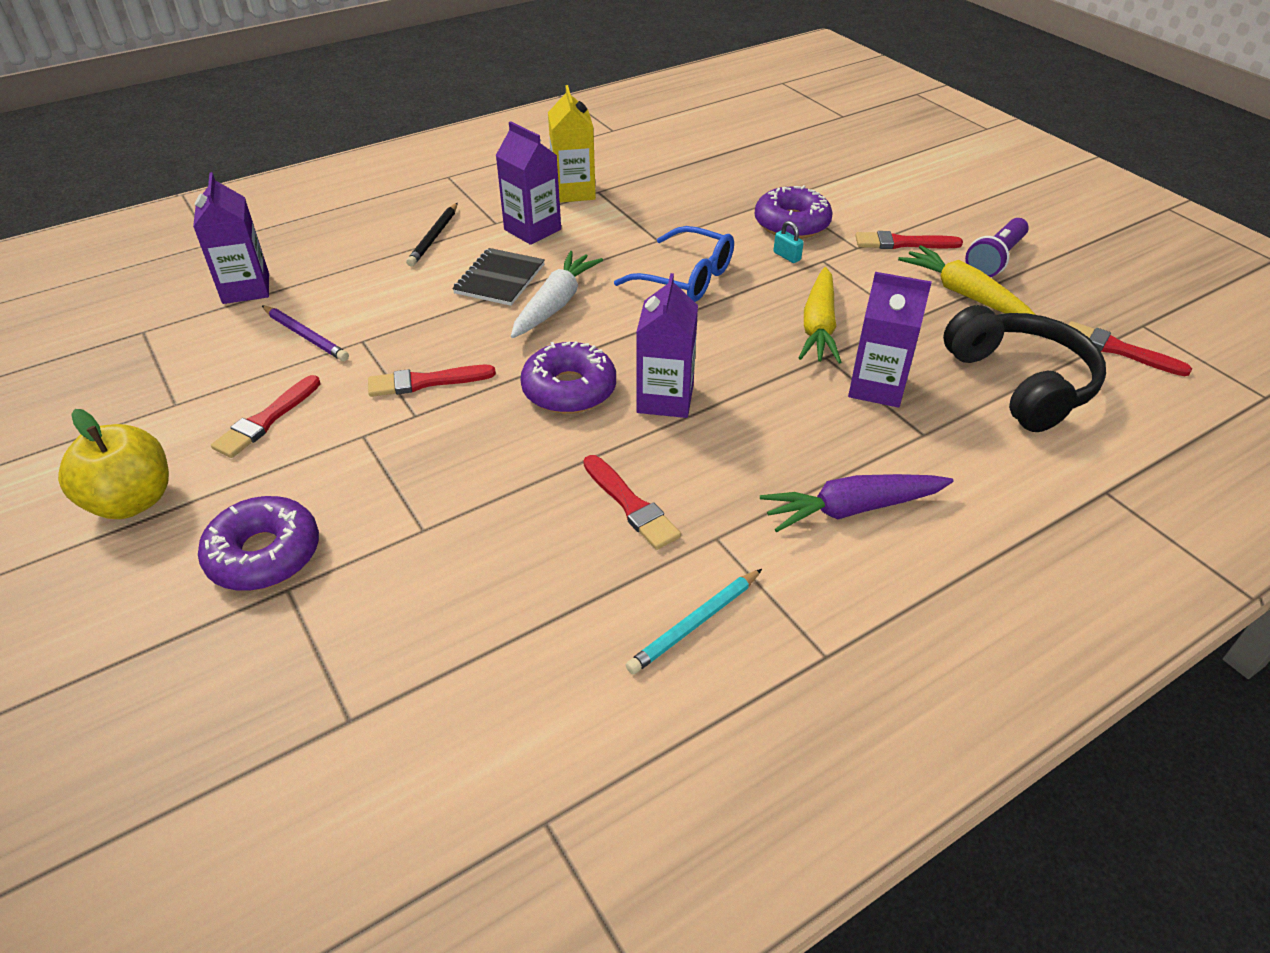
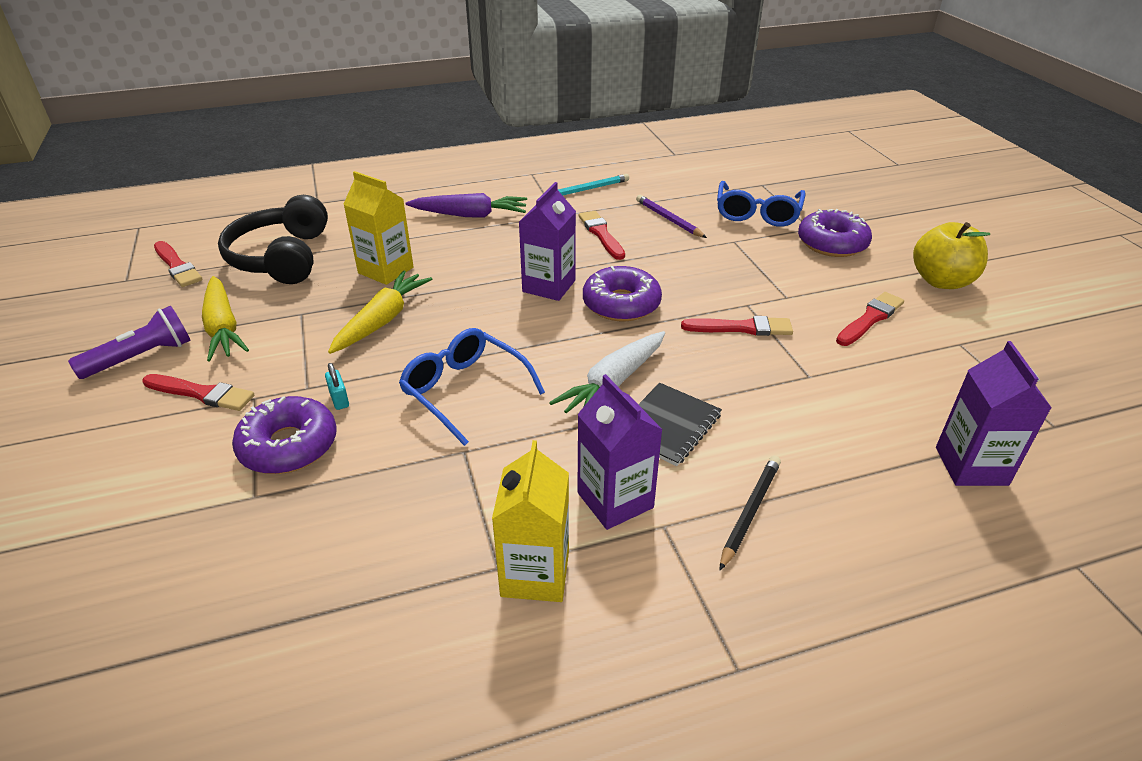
camera: 165 degrees left, 5 degrees down
(305, 336) = (869, 390): purple pencil -> purple pencil (668, 219)
(375, 612) = (757, 213): none -> blue glasses
(877, 387) = (385, 270): purple carton -> yellow carton

